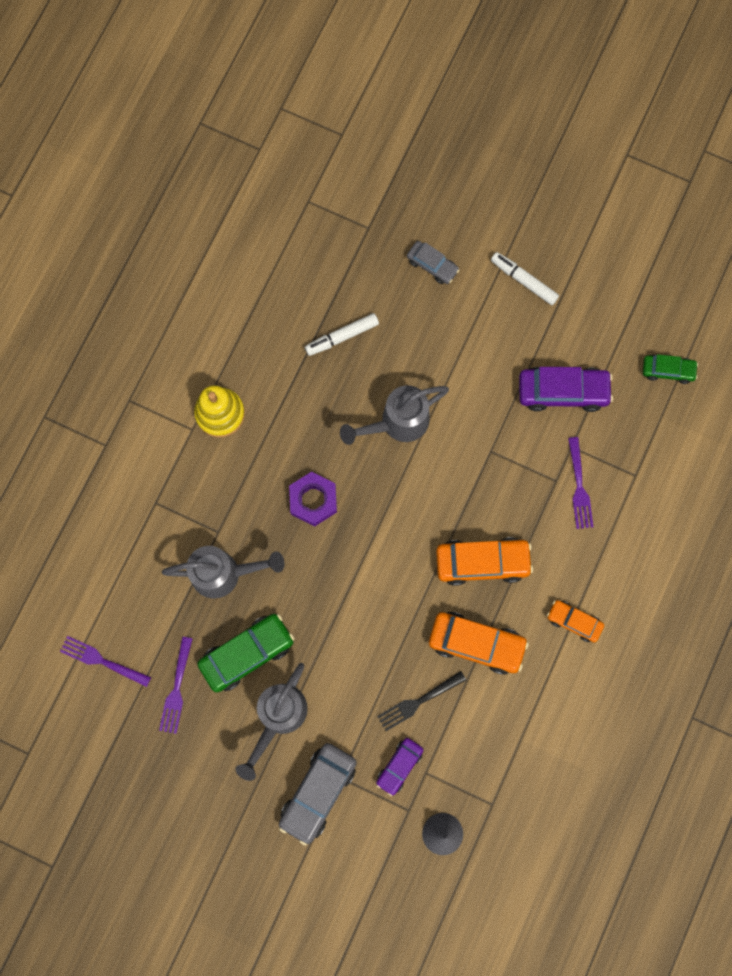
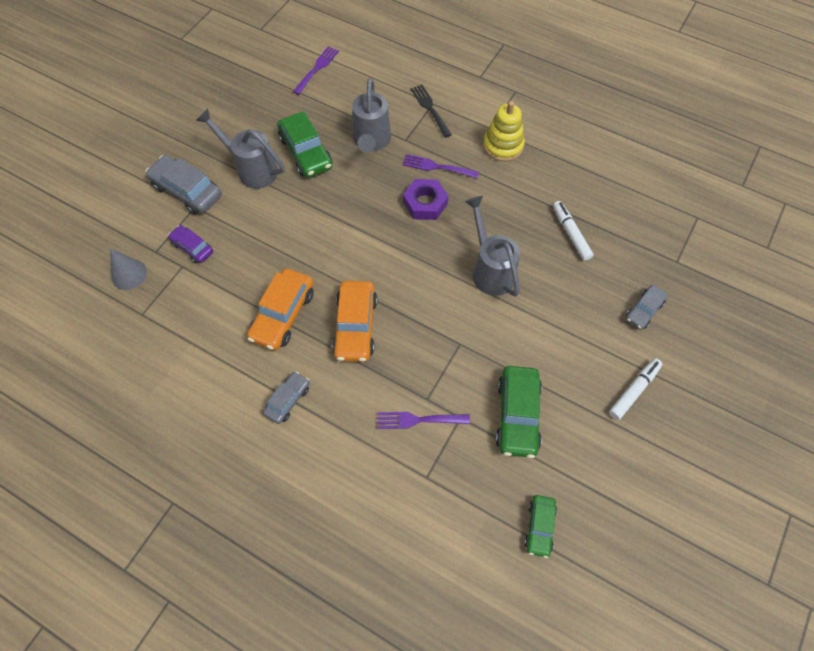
camera: 95 degrees right, 15 degrees down
(176, 688) = (288, 109): purple fork -> purple fork (437, 167)
(418, 701) = (242, 266): black fork -> black fork (430, 109)
(563, 391) = (517, 415): purple car -> green car
(574, 622) = (288, 400): orange car -> grey car

